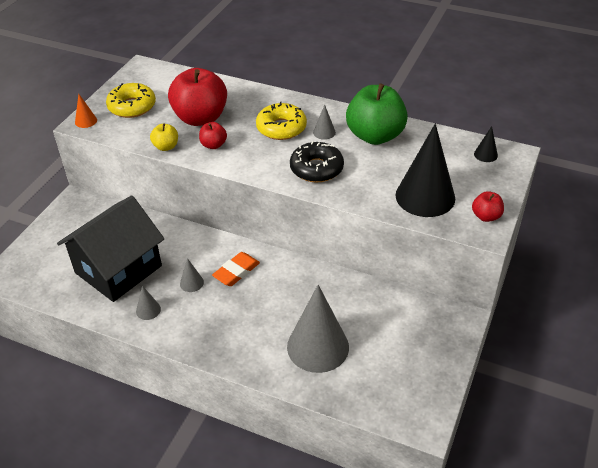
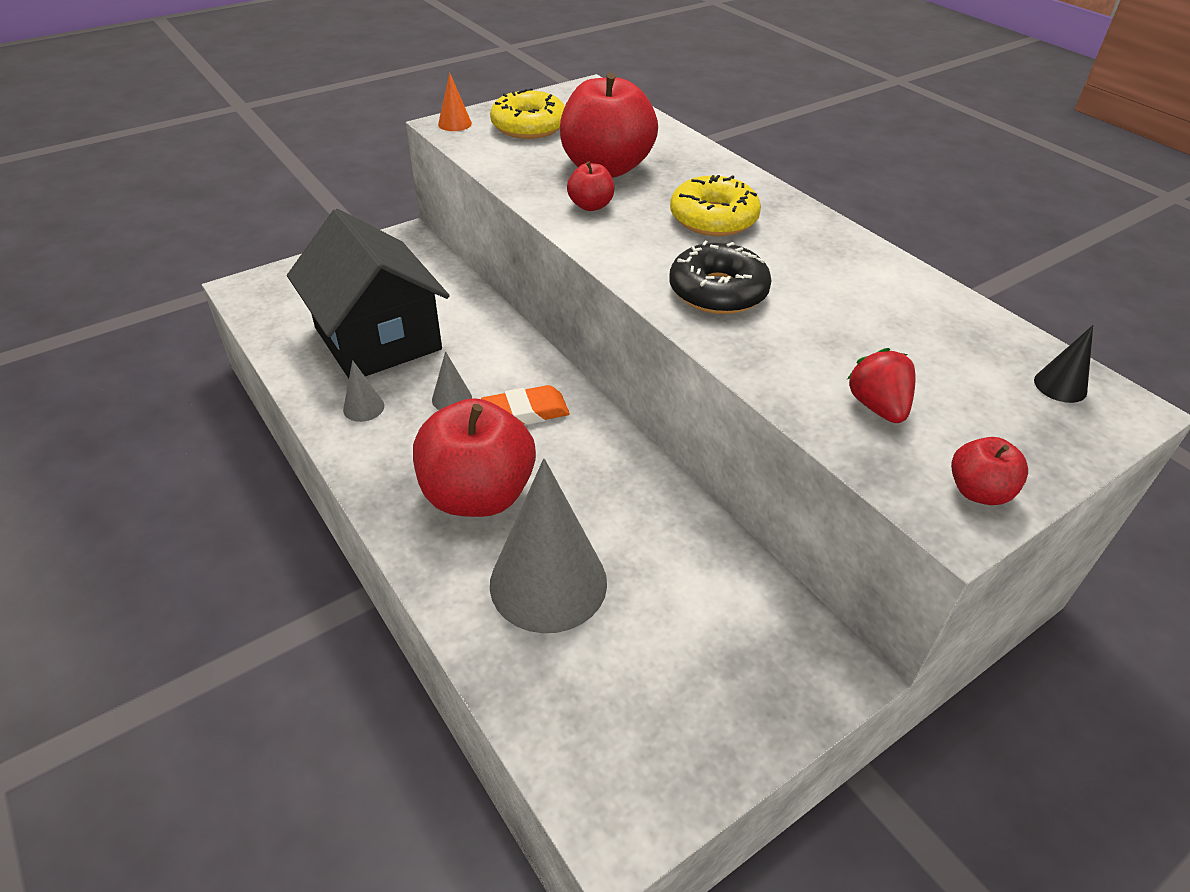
camera: 30 degrees right, 0 degrees up
(118, 269) = (378, 339): black house -> black house turned 75 degrees clockwise
(166, 147) = (523, 185): yellow apple -> none
(250, 324) = (478, 495): none -> red apple
(324, 132) = (777, 247): grey cone -> none
(375, 136) = (861, 282): green apple -> none
(425, 196) = (877, 407): black cone -> red strawberry

